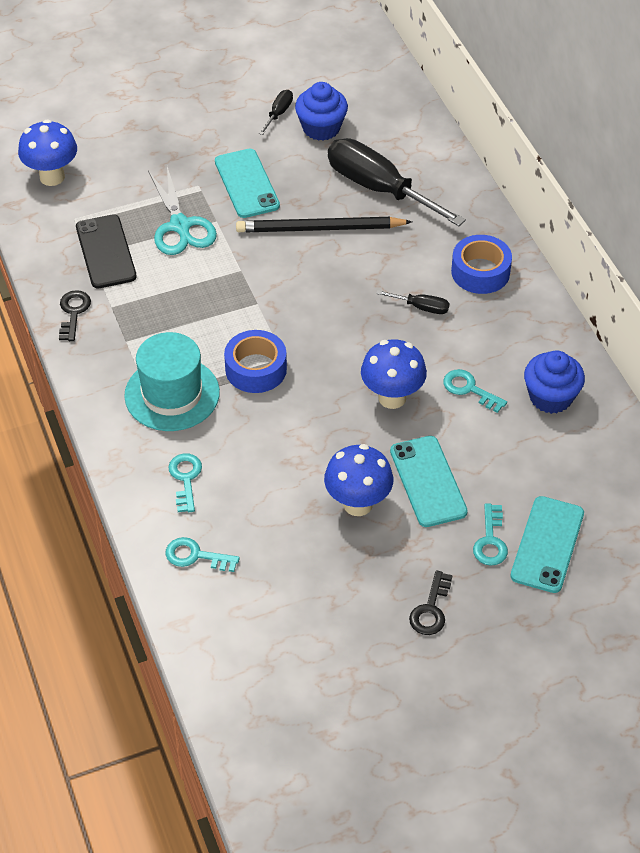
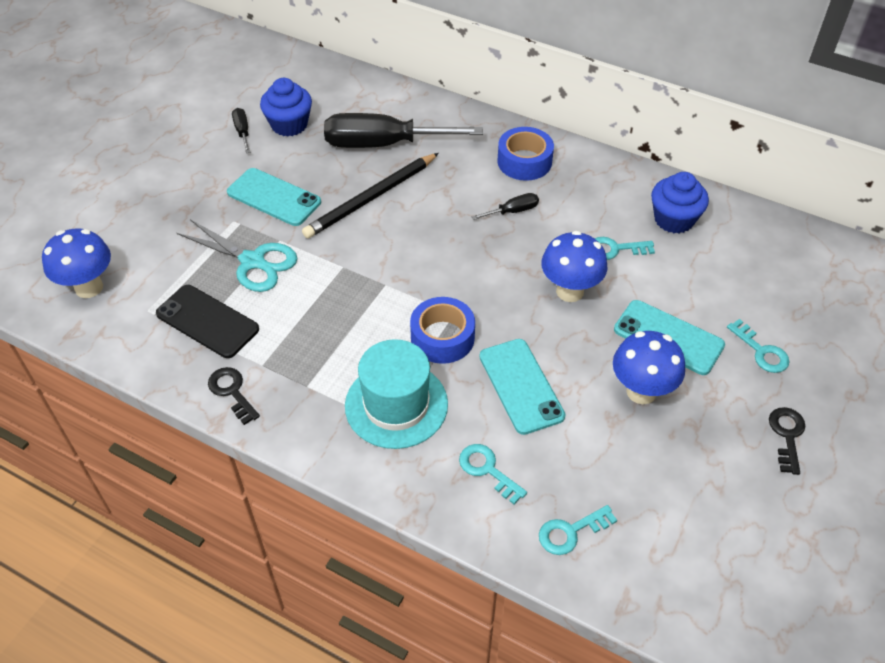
camera: 40 degrees left, 0 degrees up
(431, 609) = (787, 436): black key -> black key turned 150 degrees counterclockwise
(547, 544) = (798, 326): turquoise phone -> turquoise phone (521, 386)

